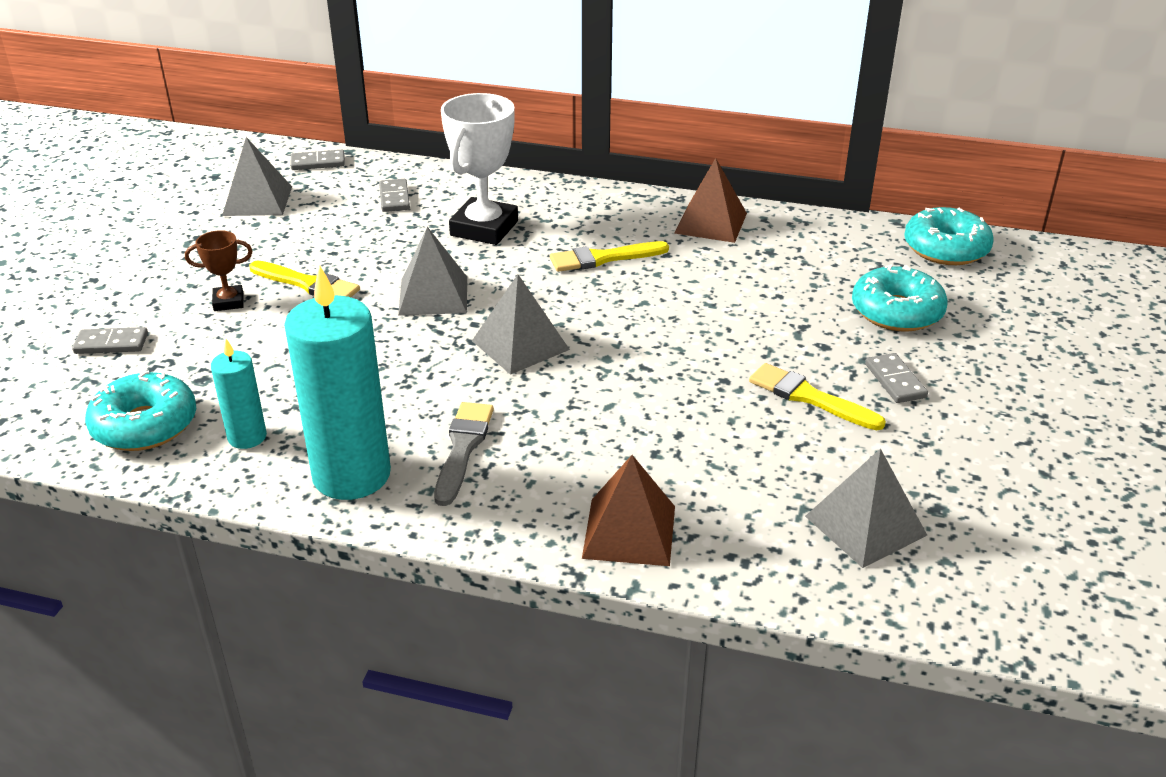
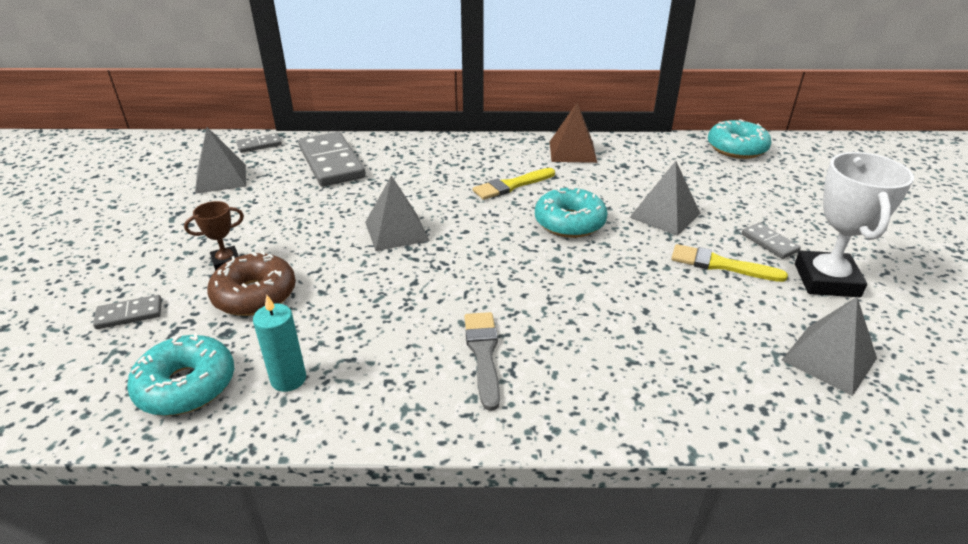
camera: 15 degrees left, 0 degrees up
(245, 344) = (255, 295): none -> brown donut
(308, 284) = (289, 237): yellow brush -> none
(351, 475) = (399, 397): turquoise candle -> none
(394, 198) = (331, 163): grey domino -> grey domino, size x2.11
(484, 228) = (411, 176): white trophy -> white trophy (826, 280)
(520, 345) = (485, 259): grey pyramid -> grey pyramid (665, 215)
(629, 531) = (658, 402): brown pyramid -> none
(896, 312) = (736, 194): turquoise donut -> turquoise donut (569, 222)

